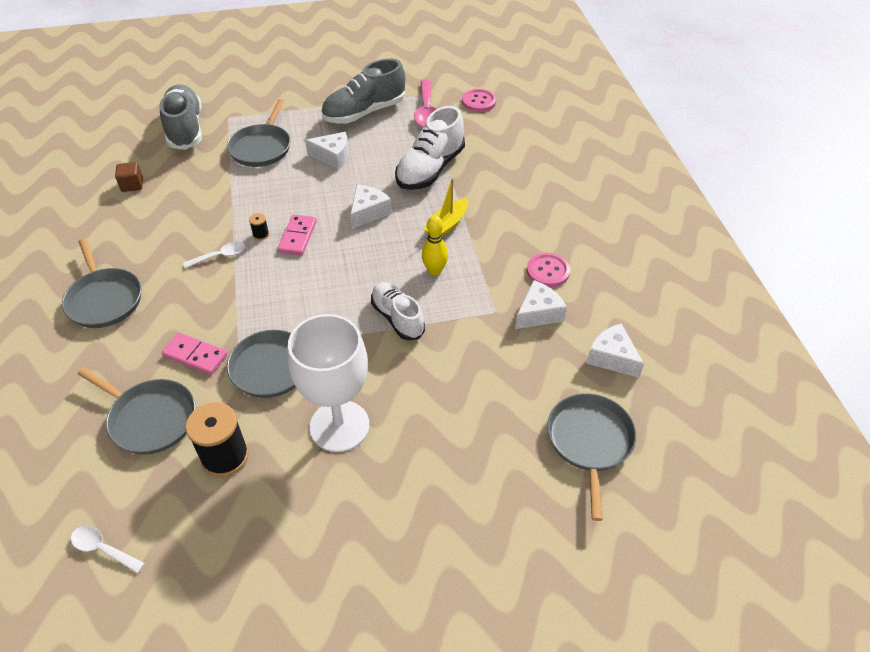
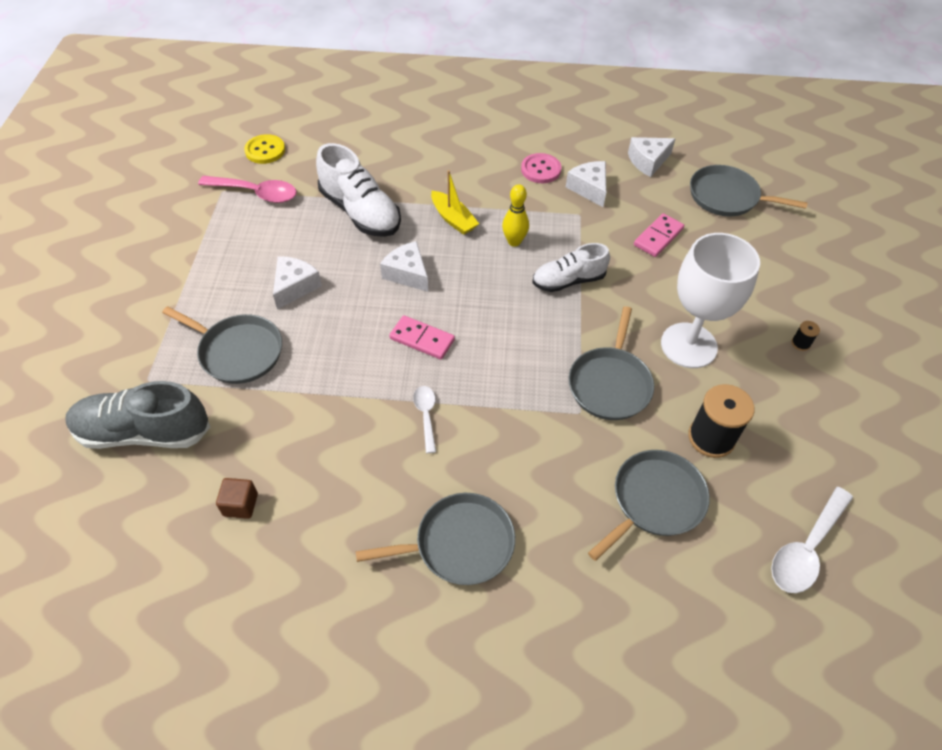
camera: 75 degrees left, 5 degrees up
(103, 549) = (806, 548): white spoon -> white spoon, size x1.69
(195, 355) = (576, 452): pink domino -> pink domino (658, 237)
(261, 234) = (404, 372): black spool -> black spool (800, 343)
(364, 112) = (225, 244): grey shoe -> none
(479, 102) = (265, 150): pink button -> yellow button

